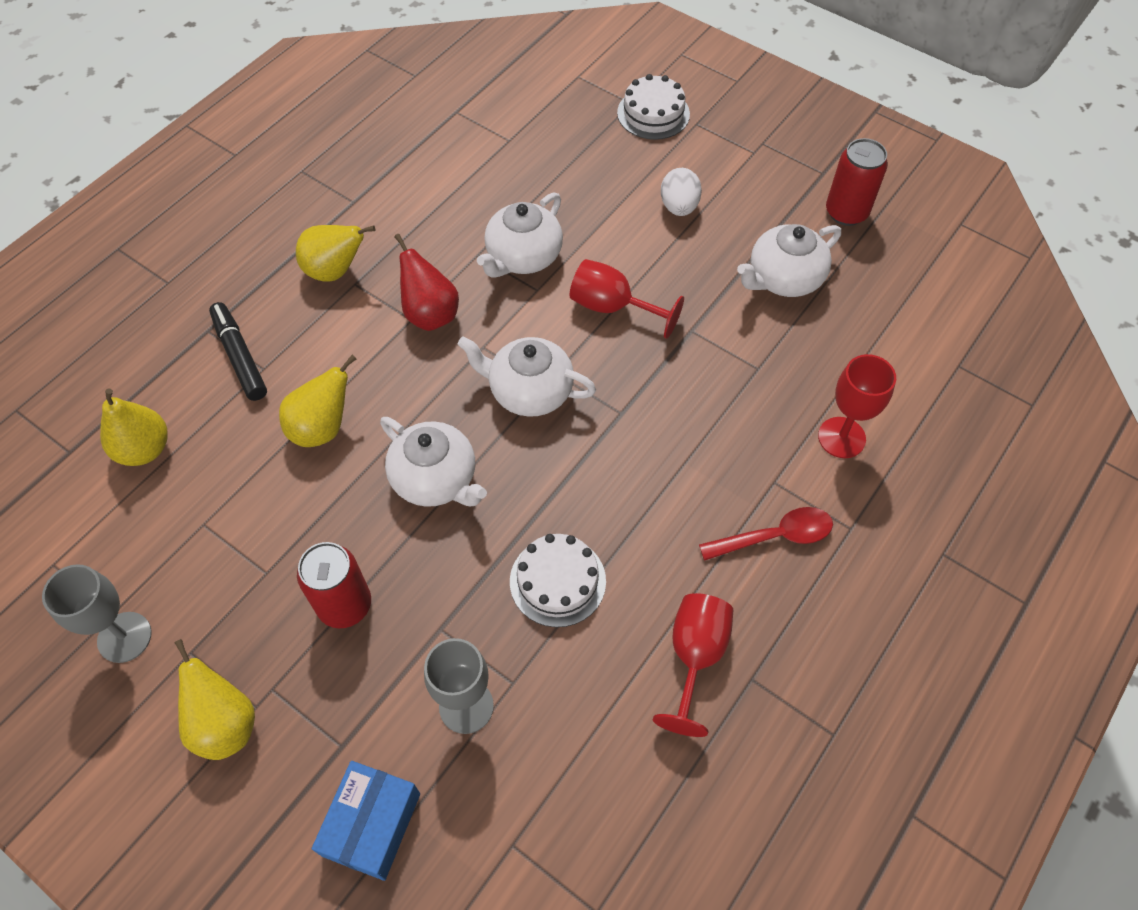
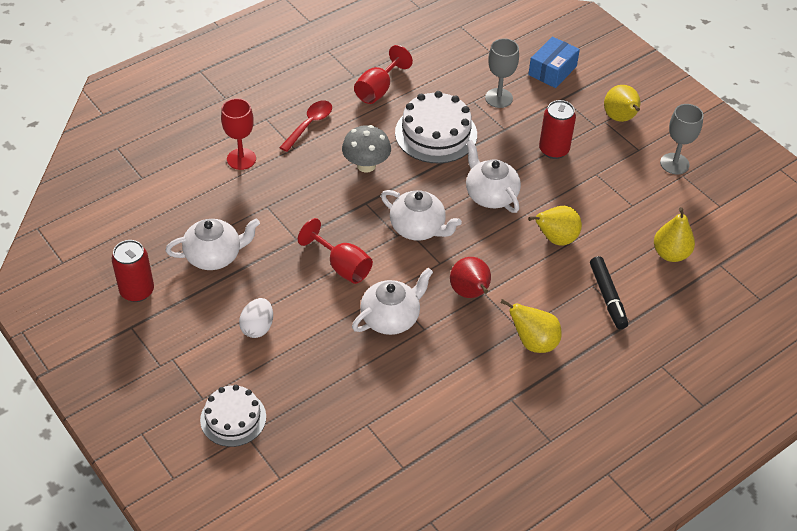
camera: 165 degrees left, 10 degrees down
(557, 581) = (436, 133): white cake -> white cake, size x1.53
(647, 480) = (366, 165): none -> grey mushroom
(775, 536) = (309, 125): red spoon -> red spoon turned 120 degrees clockwise

